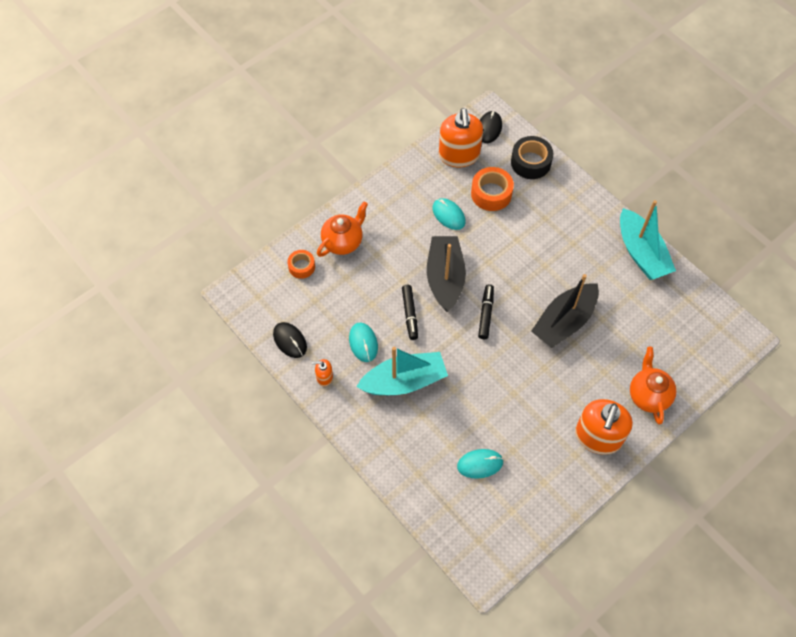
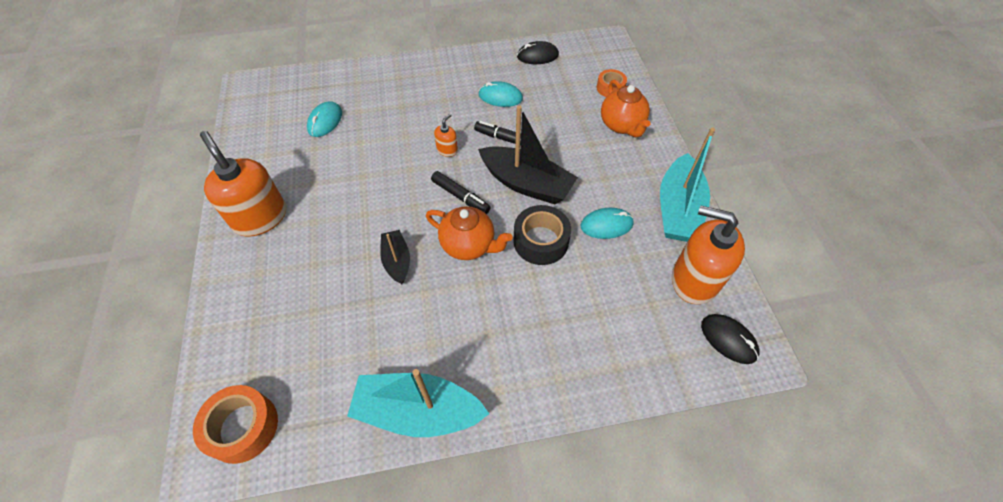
camera: 120 degrees right, 5 degrees down
(324, 377) = (487, 63): orange soap dispenser -> orange soap dispenser (447, 150)
(404, 381) = (441, 107): turquoise boat -> turquoise boat (678, 209)
(491, 193) = (615, 283): orange tape -> orange tape (243, 427)
(530, 162) = (644, 359): black tape -> black tape (541, 241)
(564, 322) = (397, 261): black boat -> black boat, size x0.55
(648, 395) = (251, 289): orange teapot -> orange teapot (469, 245)

